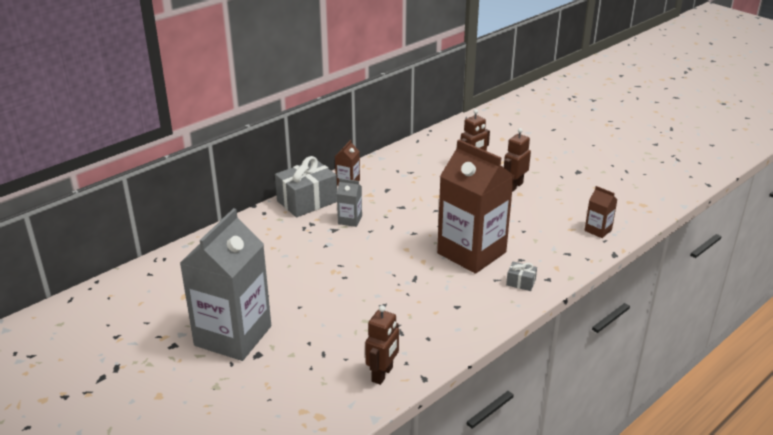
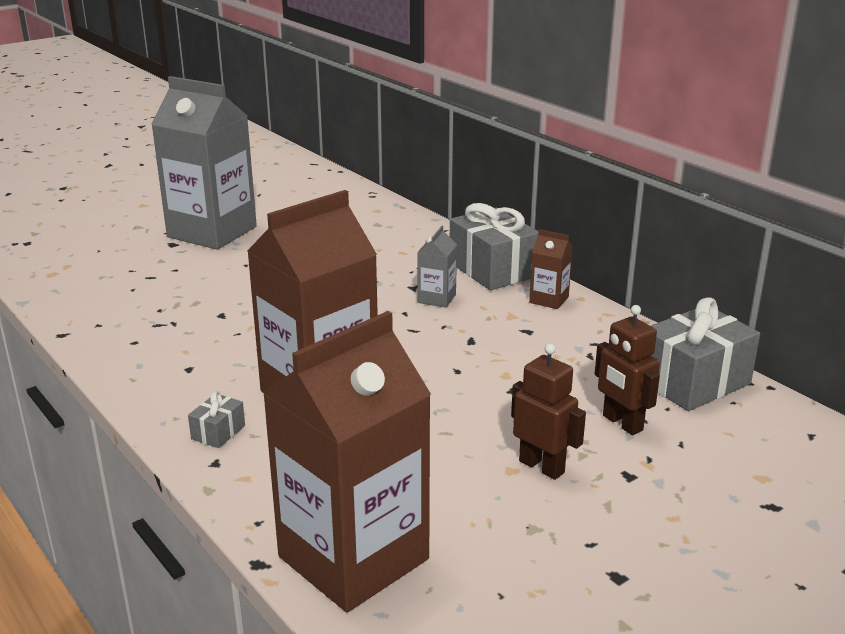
camera: 95 degrees right, 5 degrees down
(382, 374) = (88, 309): brown robot -> none
(430, 147) = (693, 382): none -> grey gift
(598, 230) = (353, 558): brown carton -> brown carton, size x2.38

